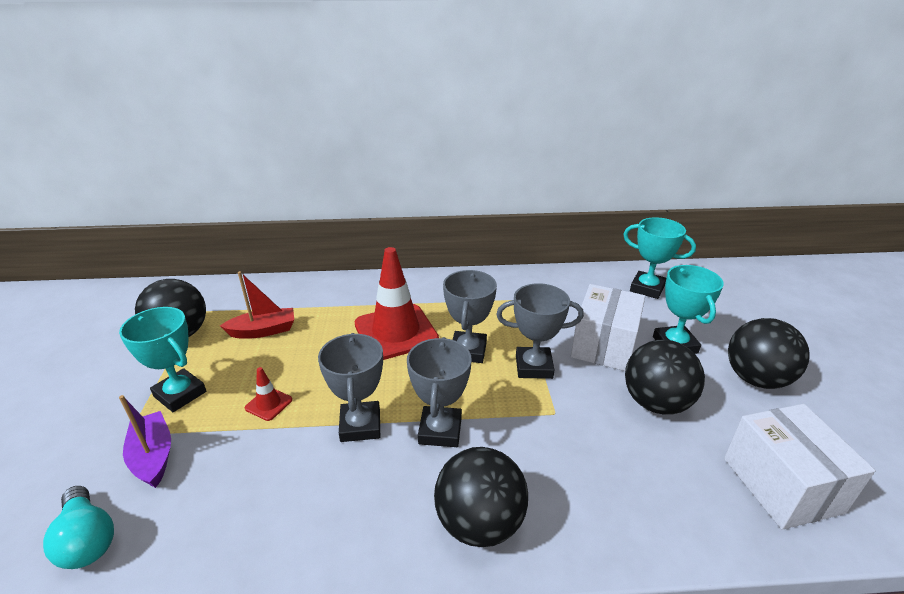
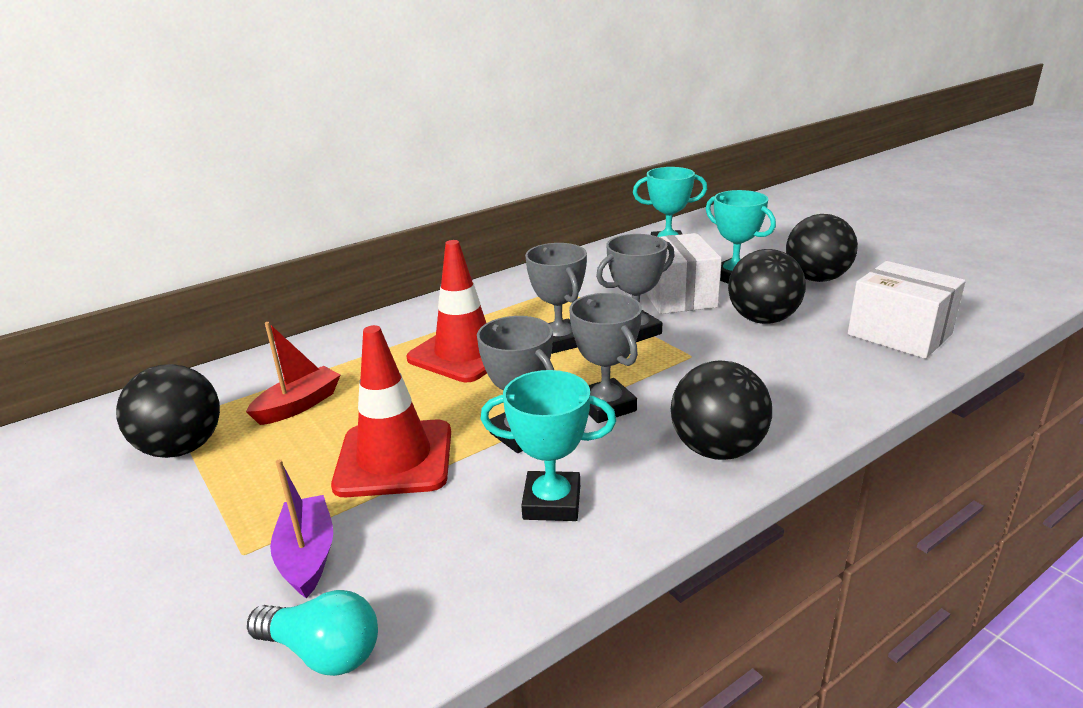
camera: 30 degrees left, 5 degrees down
(153, 456) = (307, 556): purple boat -> purple boat turned 45 degrees clockwise
(180, 394) = (264, 495): turquoise trophy -> turquoise trophy (552, 502)
(268, 404) = (394, 458): red traffic cone -> red traffic cone, size x2.36

